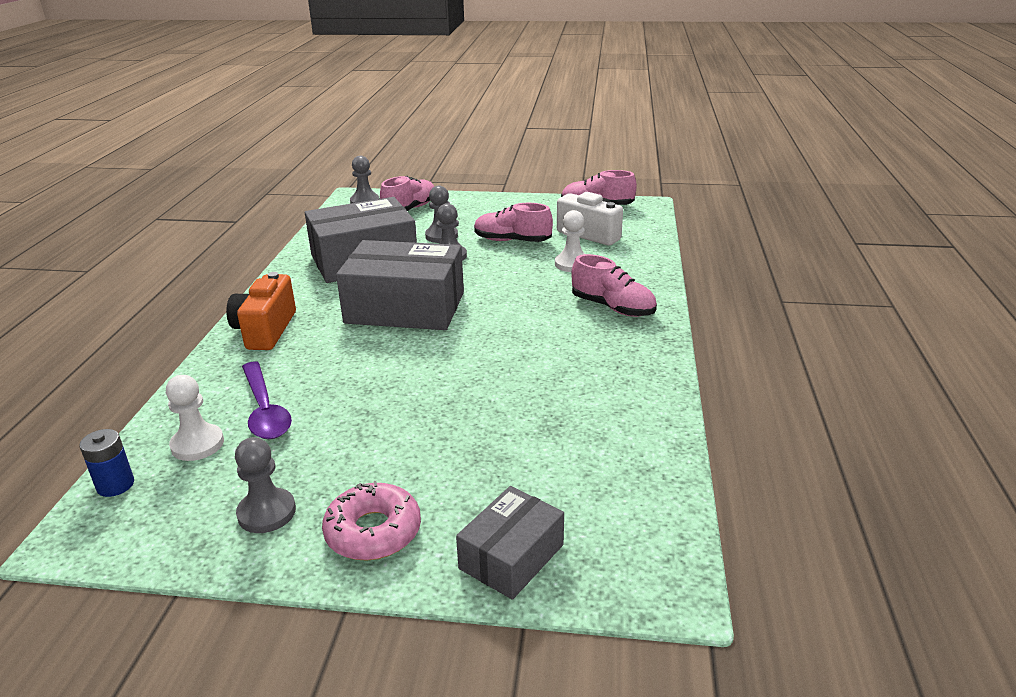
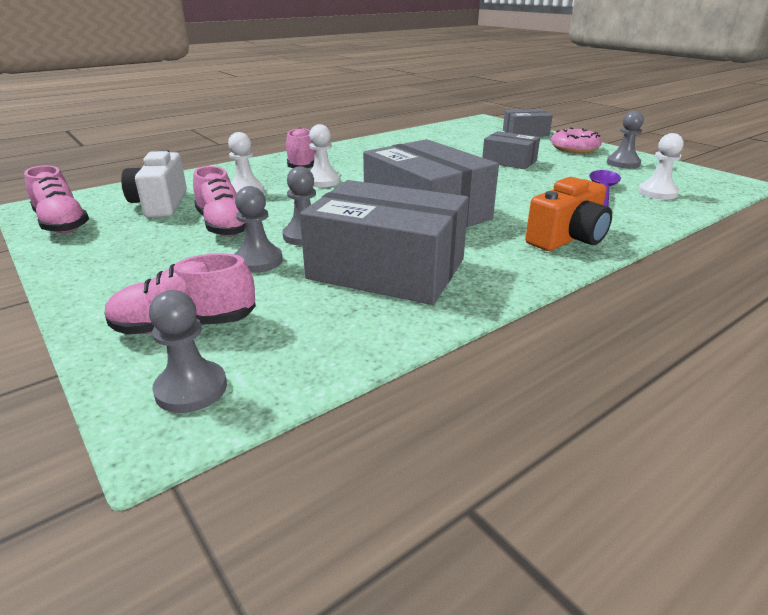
camera: 135 degrees left, 0 degrees up
(115, 485) = (716, 193): blue battery -> none
(428, 428) = (509, 161): none -> grey box
(547, 298) = (322, 181): none -> white pawn

